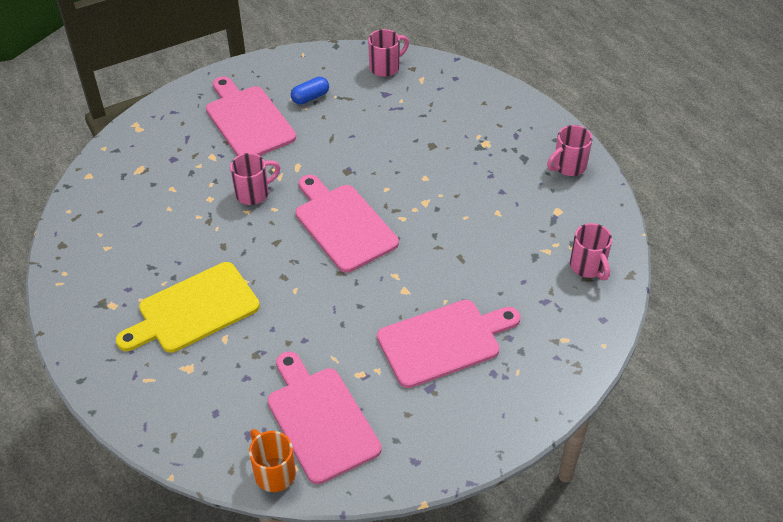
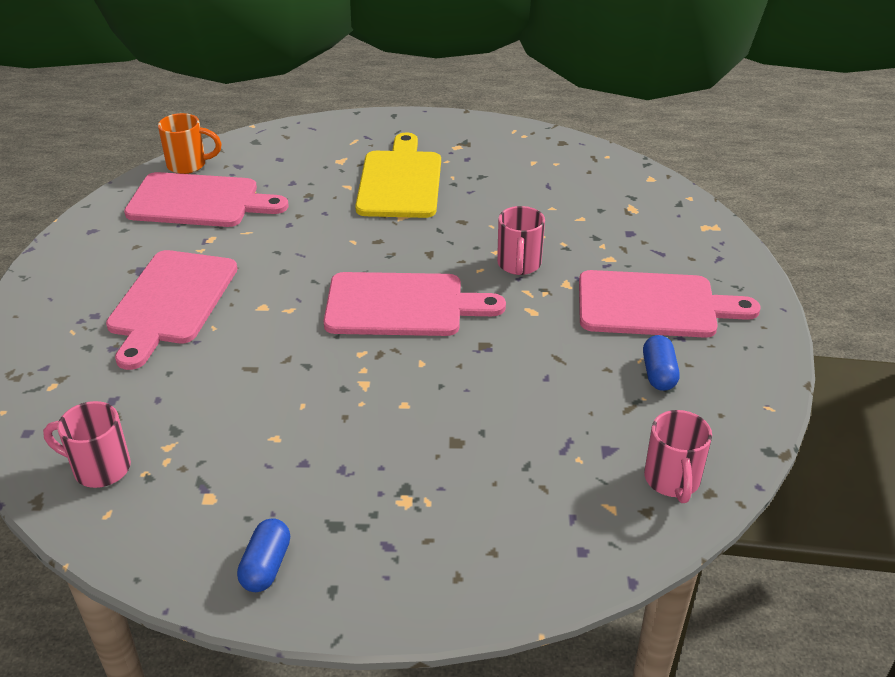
camera: 125 degrees right, 10 degrees down
(568, 166) = (266, 566): pink mug -> blue capsule

